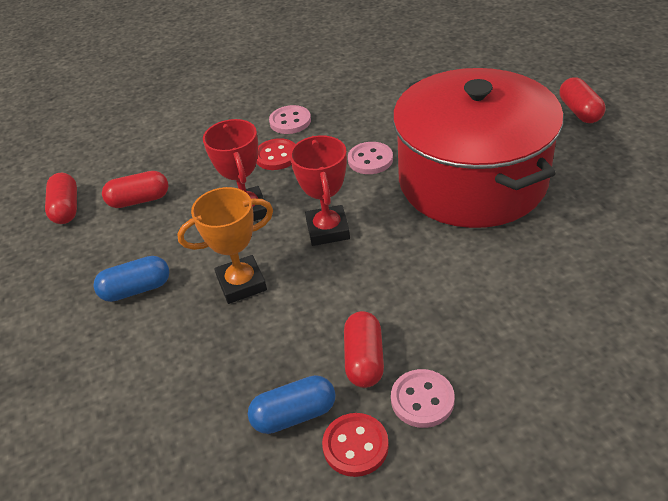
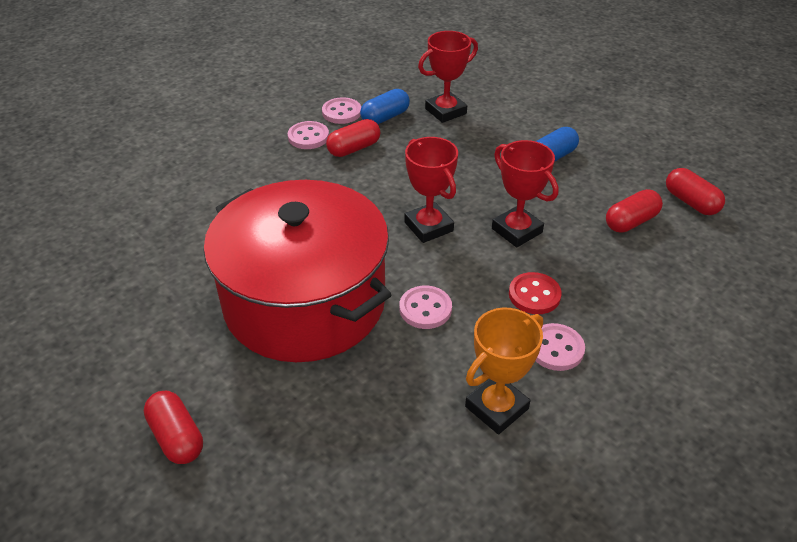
camera: 155 degrees right, 0 degrees up
(201, 405) = (445, 111): none -> red trophy
(241, 283) = (473, 175): orange trophy -> orange trophy (496, 408)
(355, 446) = (341, 112): red button -> pink button
(364, 359) = (354, 148): red capsule -> red capsule turned 75 degrees clockwise

